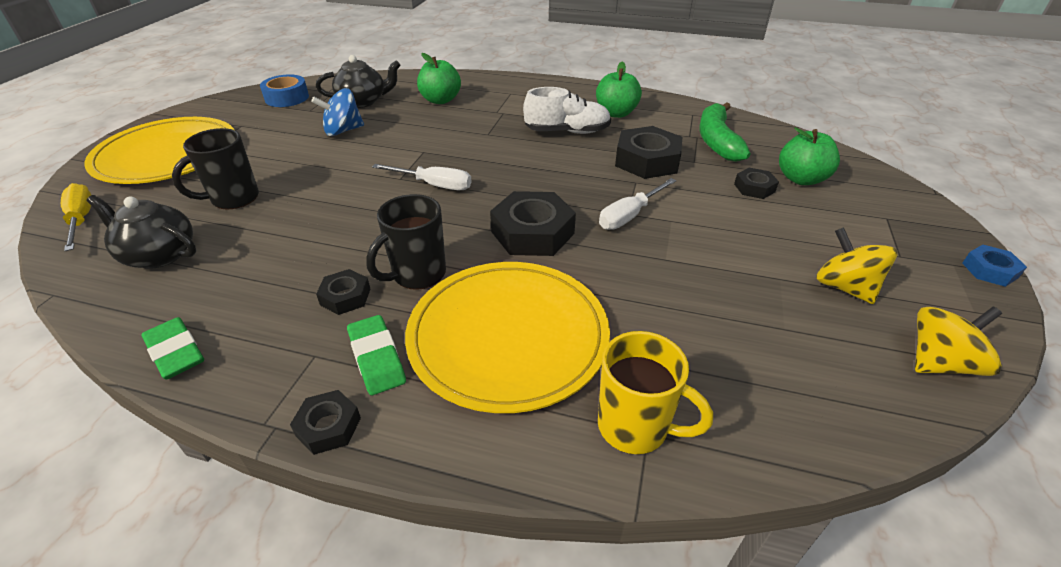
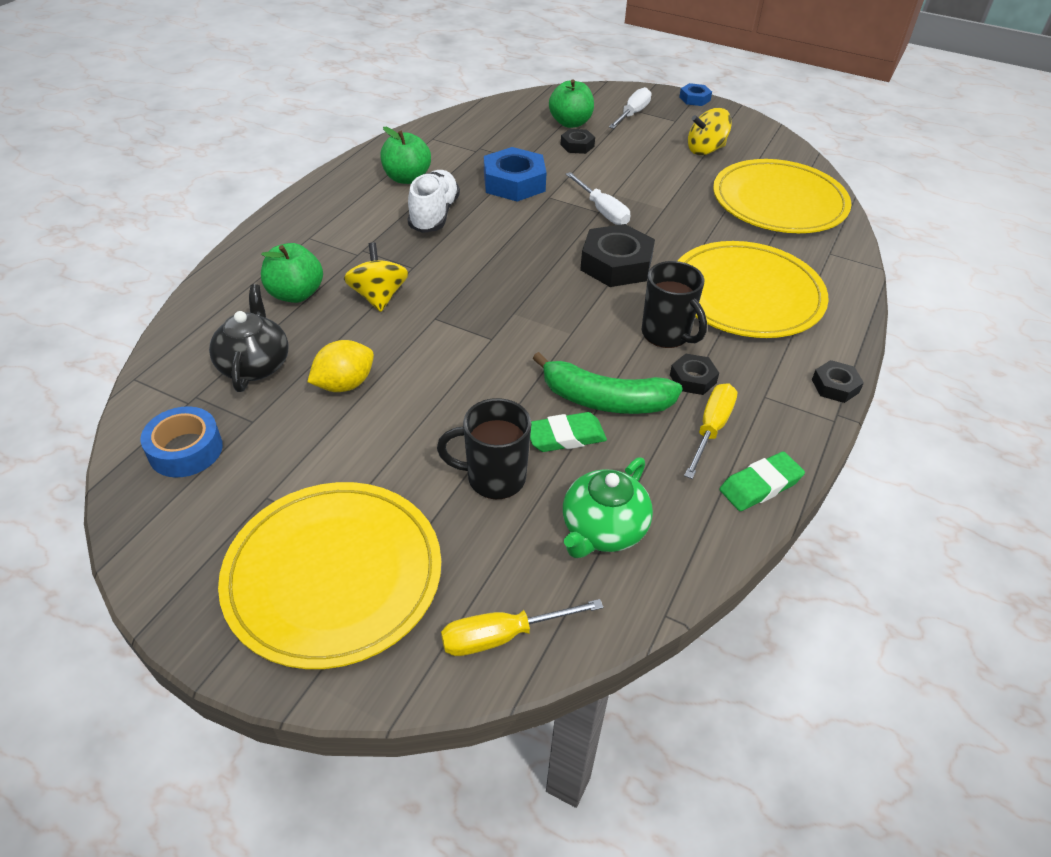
camera: 80 degrees left, 5 degrees up
(159, 254) = (603, 530): black teapot -> green teapot
(233, 199) = (494, 478): black mug -> black mug turned 120 degrees clockwise
(267, 313) = (711, 429): none -> yellow screwdriver
(343, 131) = (344, 384): blue spinning top -> yellow lemon
(376, 358) = (768, 361): green eraser -> green eraser (565, 436)
(434, 185) = (515, 315): white screwdriver -> white screwdriver (632, 114)
(635, 427) = (826, 256): yellow mug -> none
(647, 161) = (514, 183): black nut -> blue nut
(717, 141) = (492, 140): green banana -> green banana (605, 400)
(760, 370) = (779, 201): none -> yellow plate
(939, 363) = (773, 145): yellow spinning top -> yellow spinning top (379, 297)

